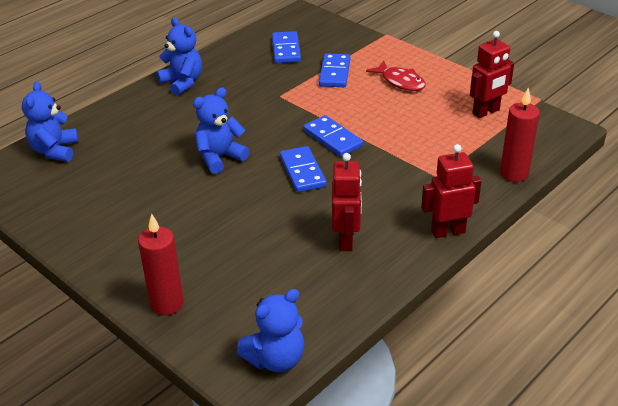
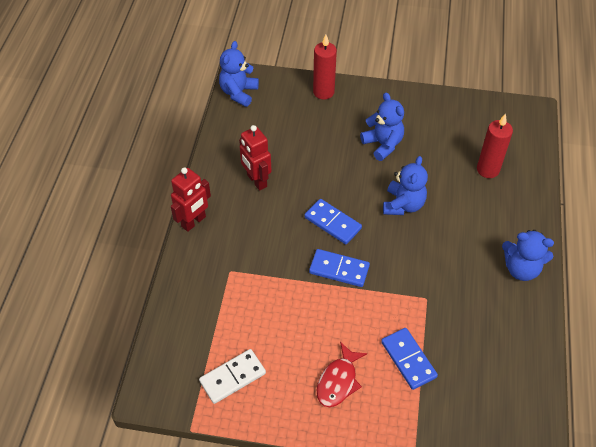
camera: 145 degrees right, 15 degrees up
(55, 150) = (520, 151): blue teddy bear -> blue teddy bear (383, 144)
(286, 50) = (485, 371): blue domino -> none
(400, 82) = (338, 381): red fish -> red fish turned 75 degrees counterclockwise
(486, 112) = (232, 377): red robot -> white domino
(514, 174) = (172, 306): red candle -> red candle (488, 170)

